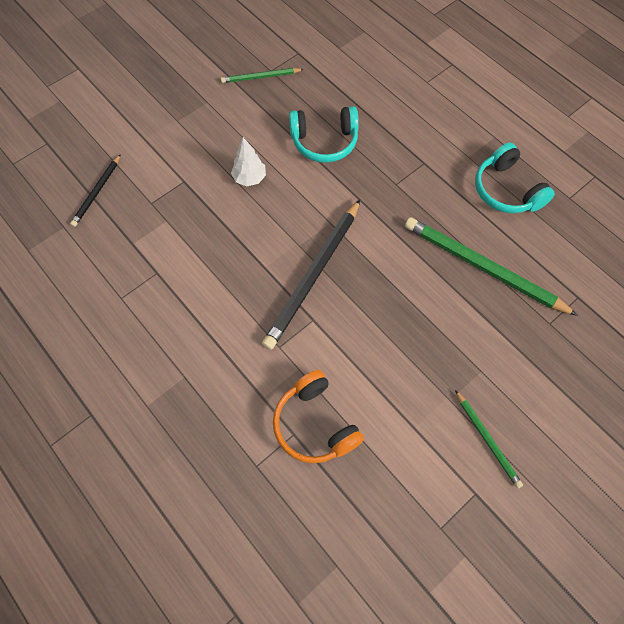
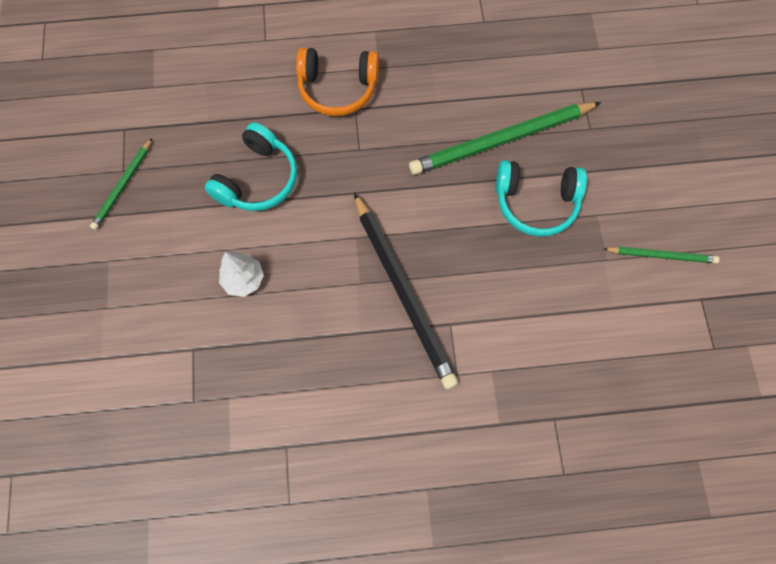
camera: 55 degrees left, 5 degrees up
(97, 192) = (131, 453): black pencil -> none
(314, 424) = (557, 393): orange headphones -> orange headphones (338, 88)
(506, 190) = (438, 64): turquoise headphones -> turquoise headphones (536, 203)

